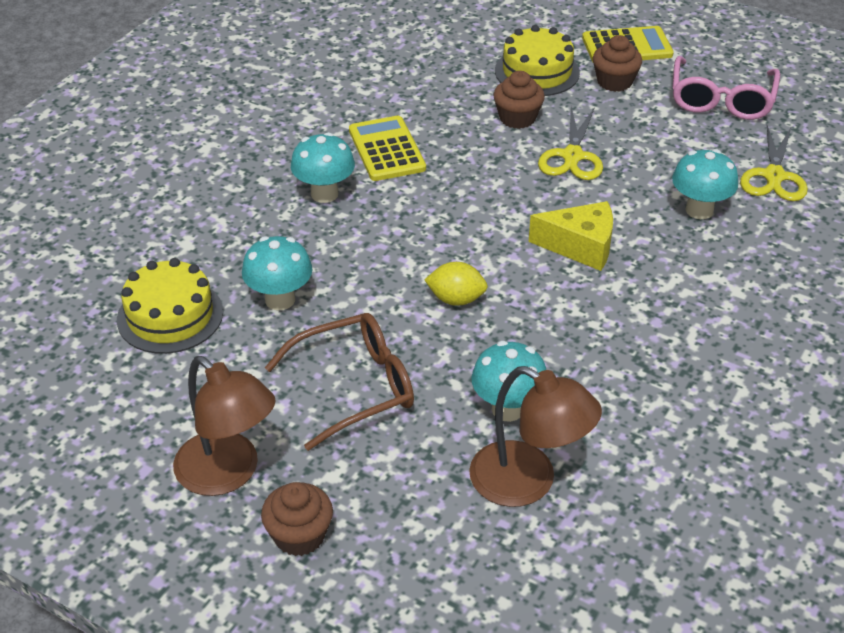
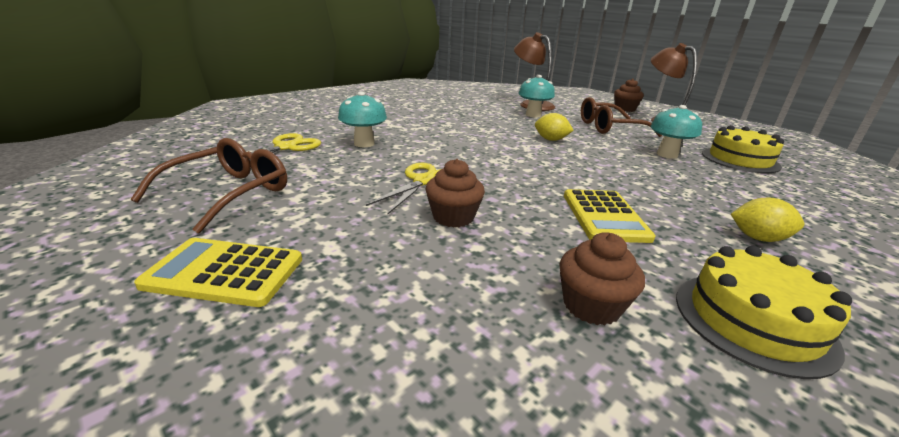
camera: 165 degrees left, 15 degrees down
(255, 154) = (758, 238): none -> yellow lemon
(324, 194) = (659, 196): turquoise mushroom -> none
(537, 71) = (389, 263): yellow cake -> yellow cake (752, 321)
(580, 246) = (460, 144): yellow cheese -> none
(614, 82) = (308, 230): brown cupcake -> brown cupcake (591, 305)
(721, 100) = (229, 193): pink glasses -> brown glasses

